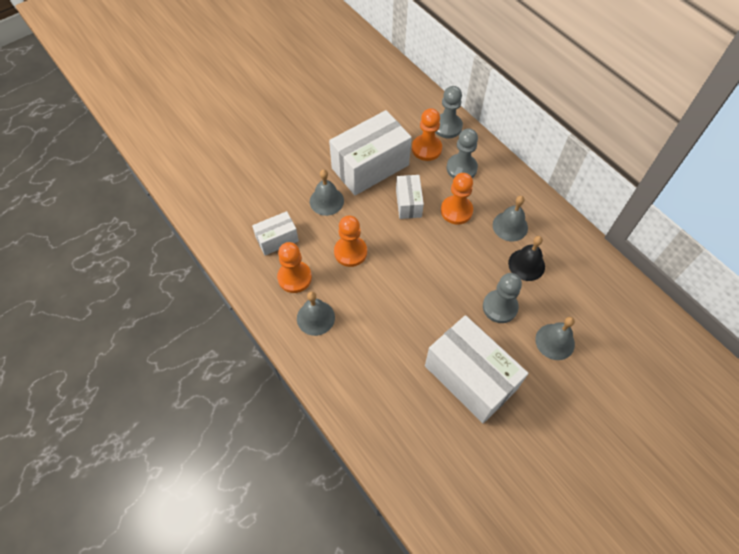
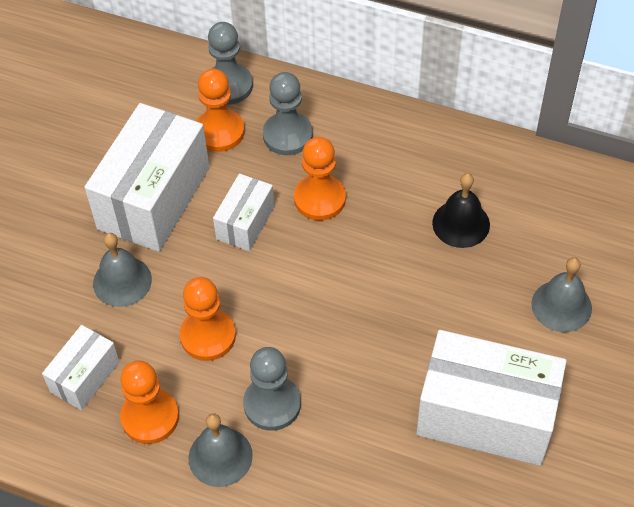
camera: 30 degrees left, 5 degrees down
(408, 203) = (245, 223): white box -> white box turned 60 degrees clockwise
(500, 307) = (463, 299): grey pawn -> grey pawn (272, 404)
(510, 226) = (406, 182): grey bell -> none

